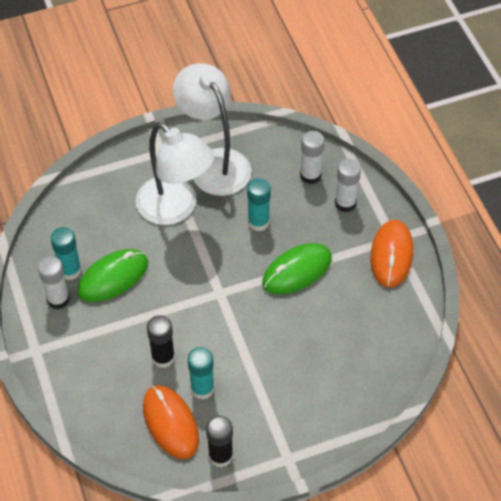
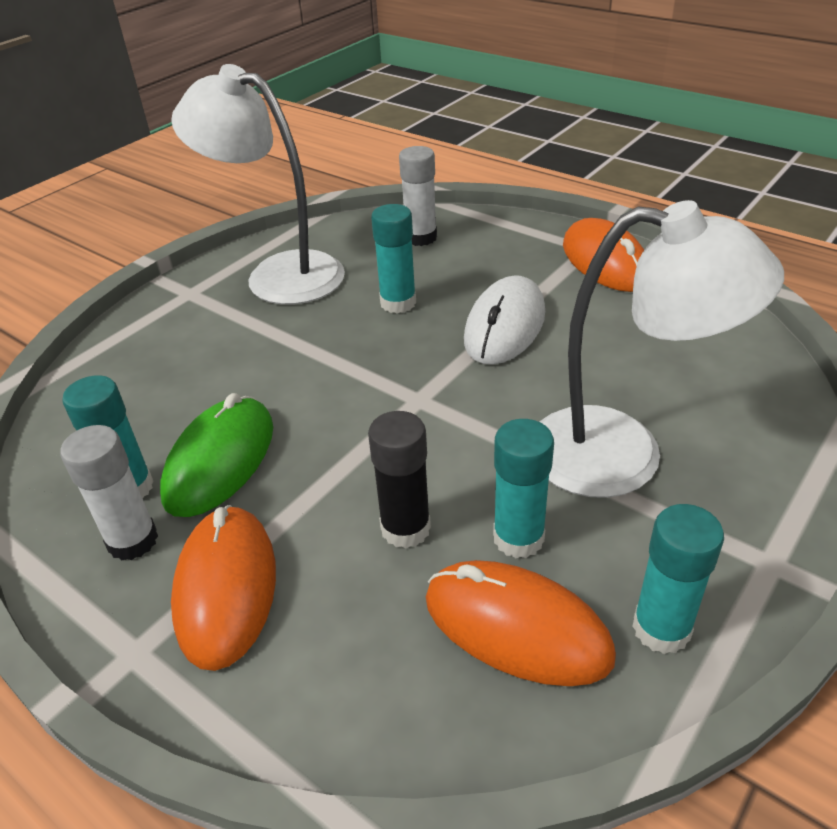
camera: 30 degrees left, 15 degrees down
(80, 343) = (226, 588): none -> orange mouse
(175, 209) = (261, 338): white lamp -> white lamp (623, 455)
(220, 456) = (661, 628): black glue stick -> turquoise glue stick
(297, 271) = (505, 326): green mouse -> white mouse
(345, 203) = (492, 243): white glue stick -> none

